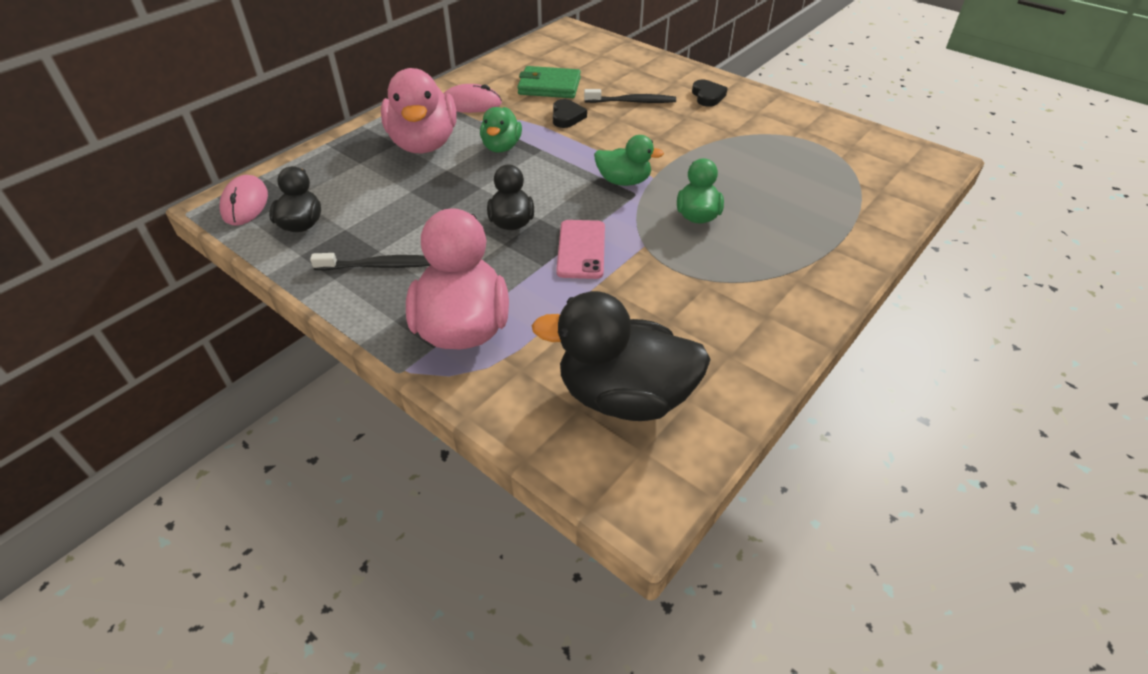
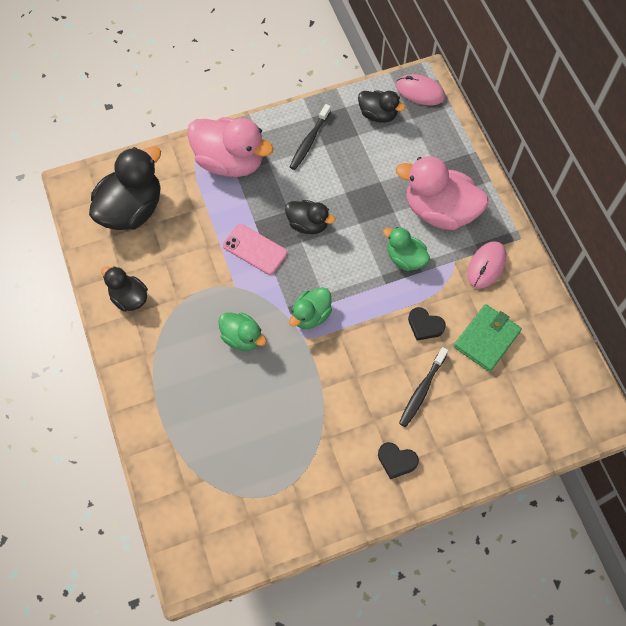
camera: 120 degrees right, 20 degrees up
(751, 328) = (129, 298): none -> black duck

